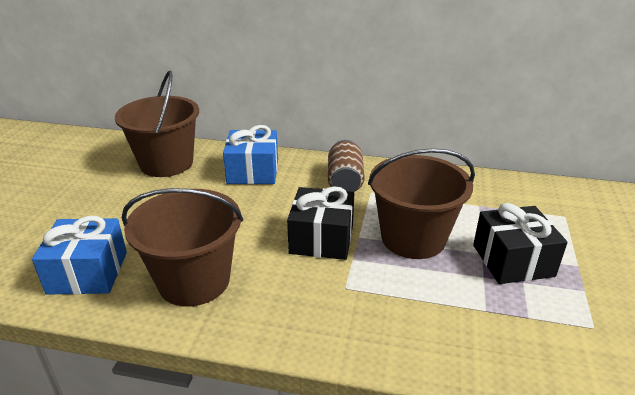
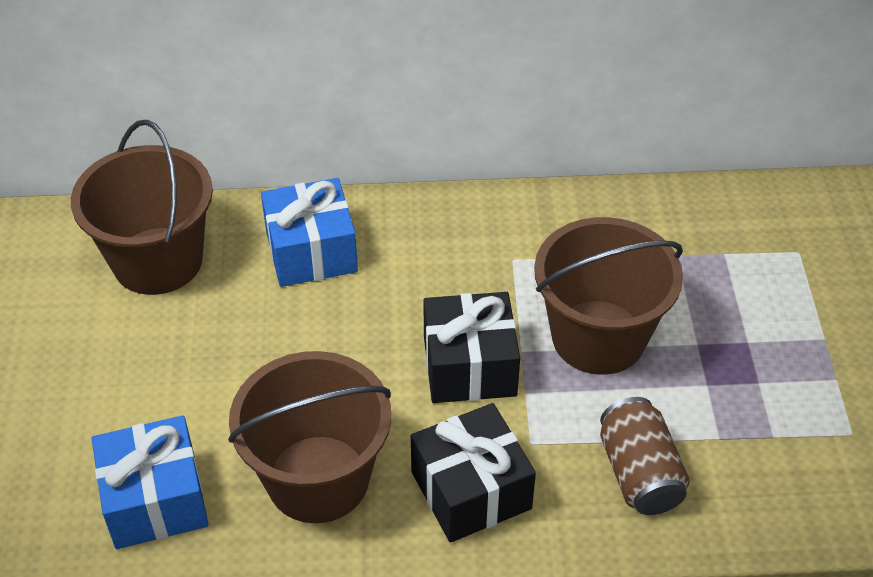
camera: 15 degrees left, 15 degrees up
(345, 181) = (465, 244): brown can -> brown can (639, 473)
(512, 260) = (740, 349): black gift -> black gift (471, 490)

